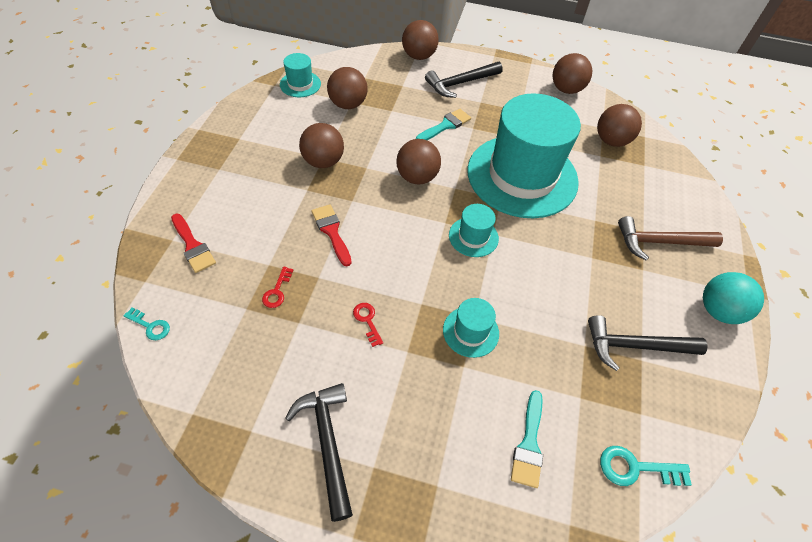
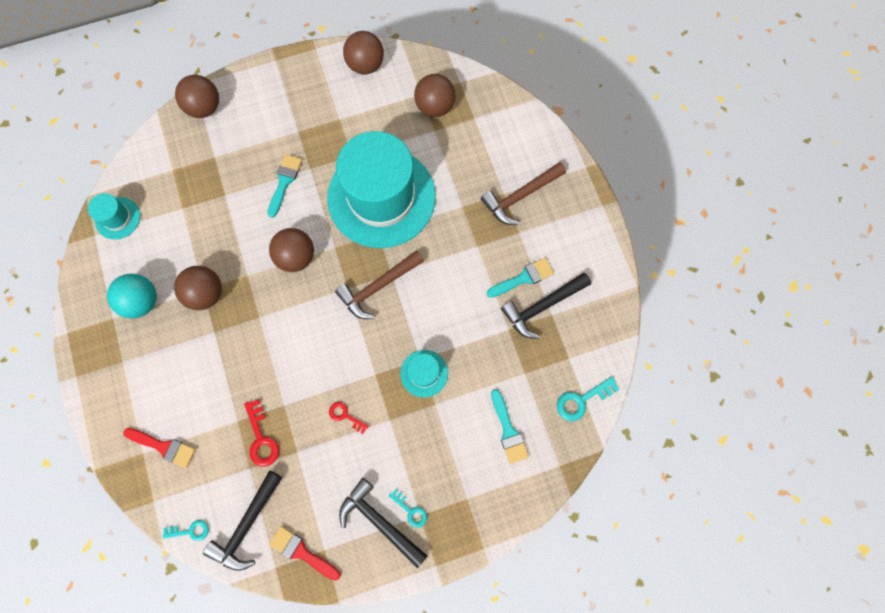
camera: 30 degrees left, 20 degrees up
(277, 291) = (261, 438): red key -> red key, size x1.54
(331, 231) = (264, 358): red brush -> red brush (302, 552)
(348, 104) = (180, 214): brown ball -> none
(367, 454) = (410, 510): none -> turquoise key
(460, 83) = (266, 119): black hammer -> black hammer (246, 525)
(473, 237) = (378, 287): turquoise hat -> brown hammer
(627, 309) = (523, 278): none -> turquoise brush
(718, 310) = (586, 235): turquoise ball -> turquoise ball (142, 301)

